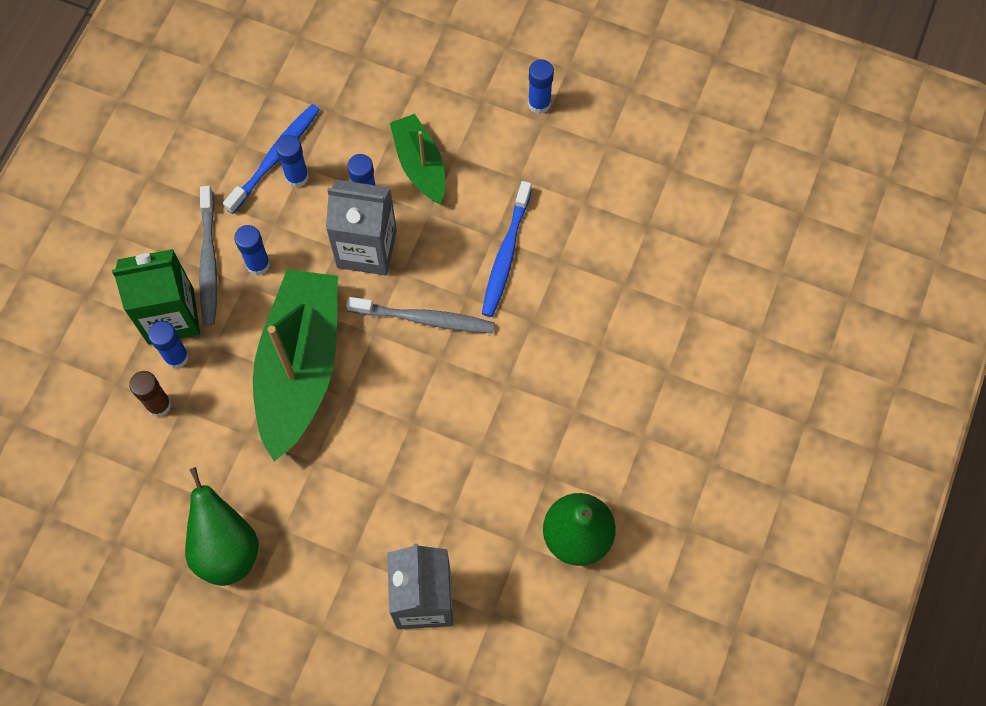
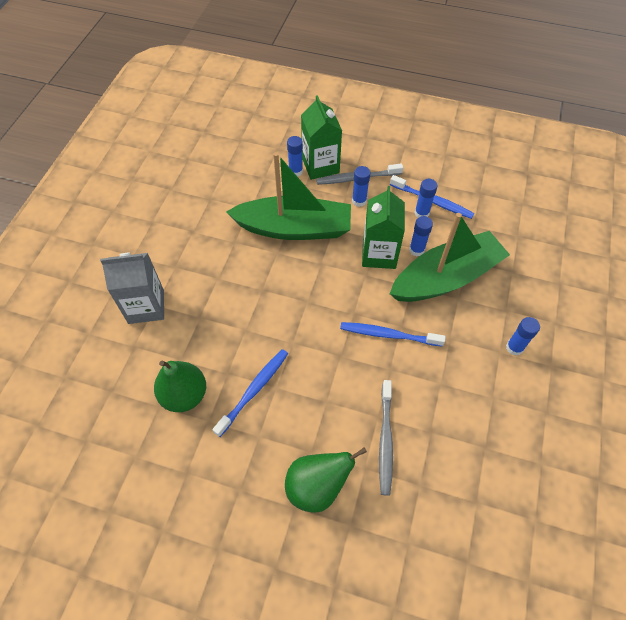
camera: 85 degrees right, 10 degrees down
(159, 405) = (266, 167): brown glue stick -> none
(226, 548) = (182, 206): green pear -> green pear (317, 486)
(366, 248) = (379, 254): grey carton -> green carton
(420, 165) = (446, 278): green boat -> green boat, size x1.83
(424, 319) = (334, 290): grey toothbrush -> grey toothbrush (385, 440)
(577, 440) = (254, 390): none -> blue toothbrush

